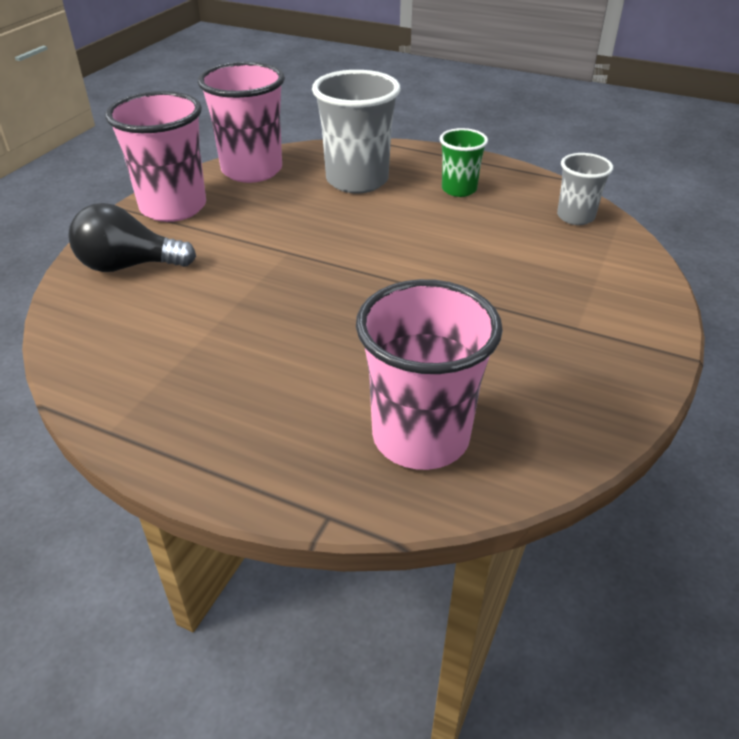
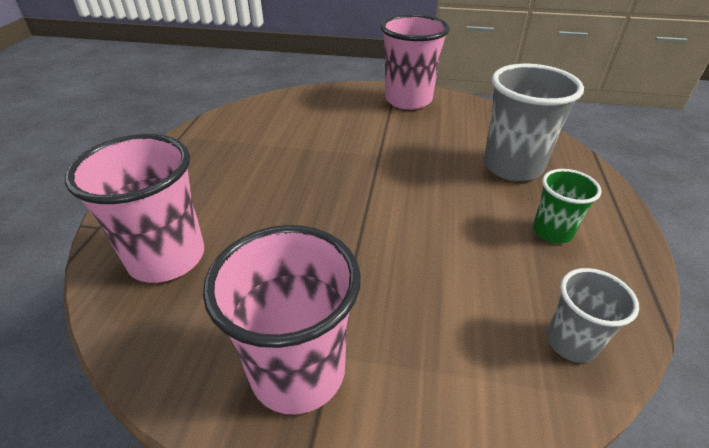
camera: 75 degrees right, 0 degrees up
(129, 266) = (332, 103): black light bulb -> none
(252, 170) = (483, 116): pink cup -> pink cup (298, 371)

